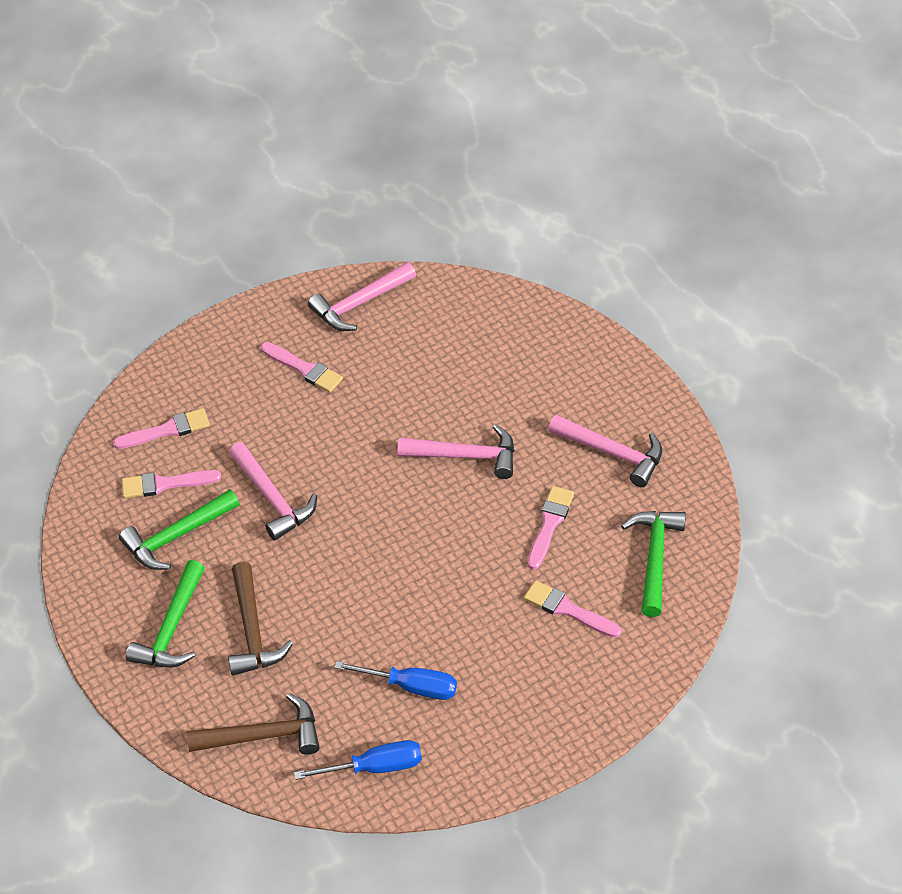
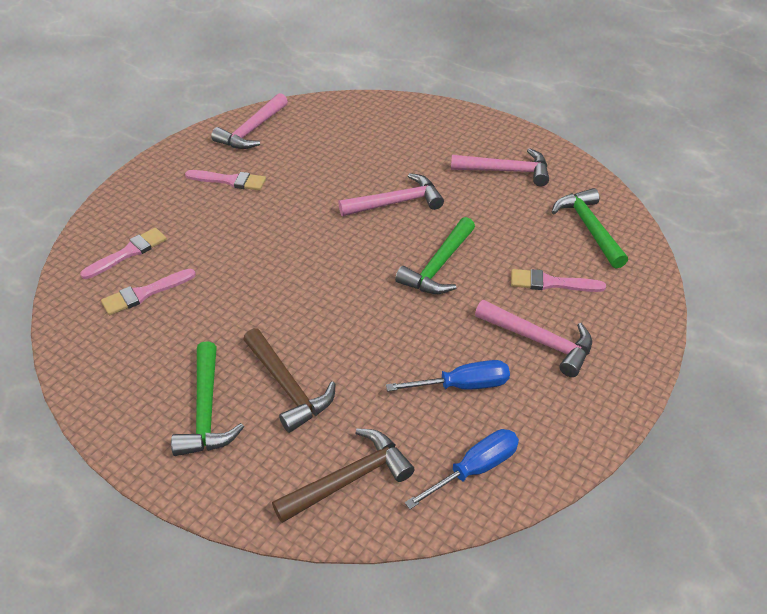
camera: 25 degrees left, 5 degrees down
(177, 536) = (175, 331): green hammer -> green hammer (439, 266)
(272, 498) = (250, 276): pink hammer -> pink hammer (539, 341)
(549, 524) = (493, 228): pink brush -> none

